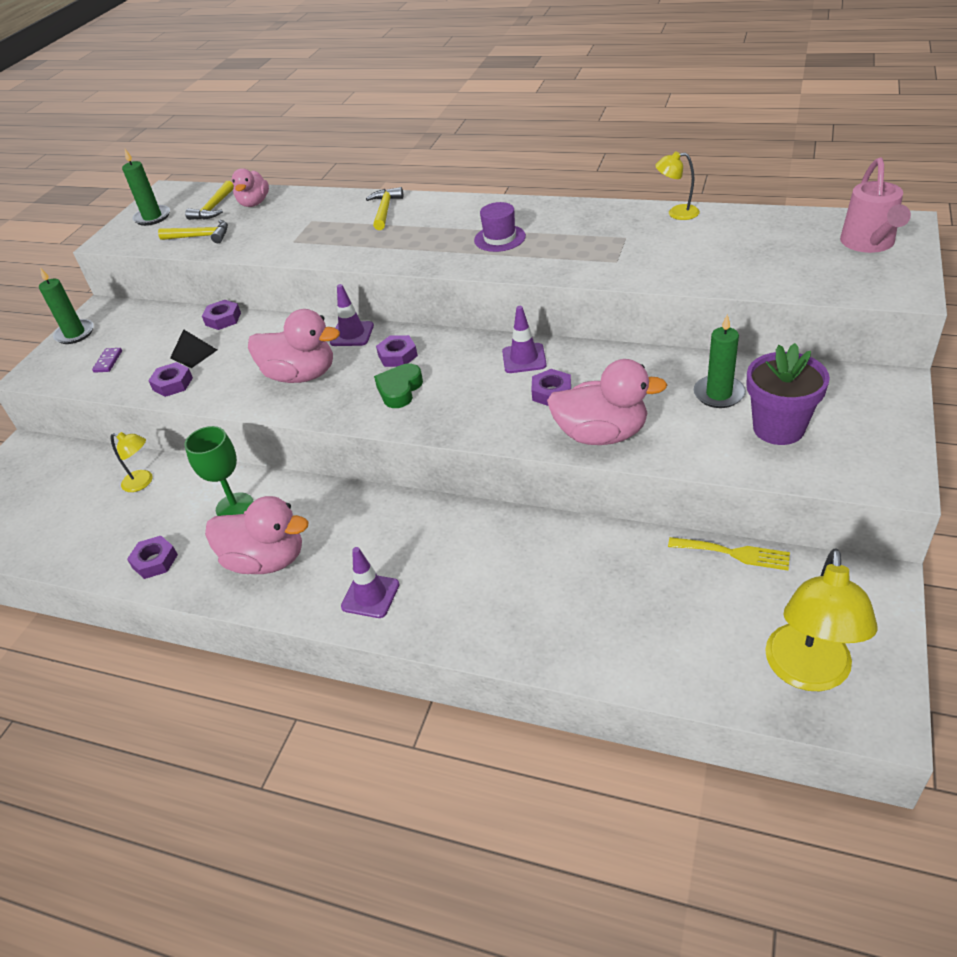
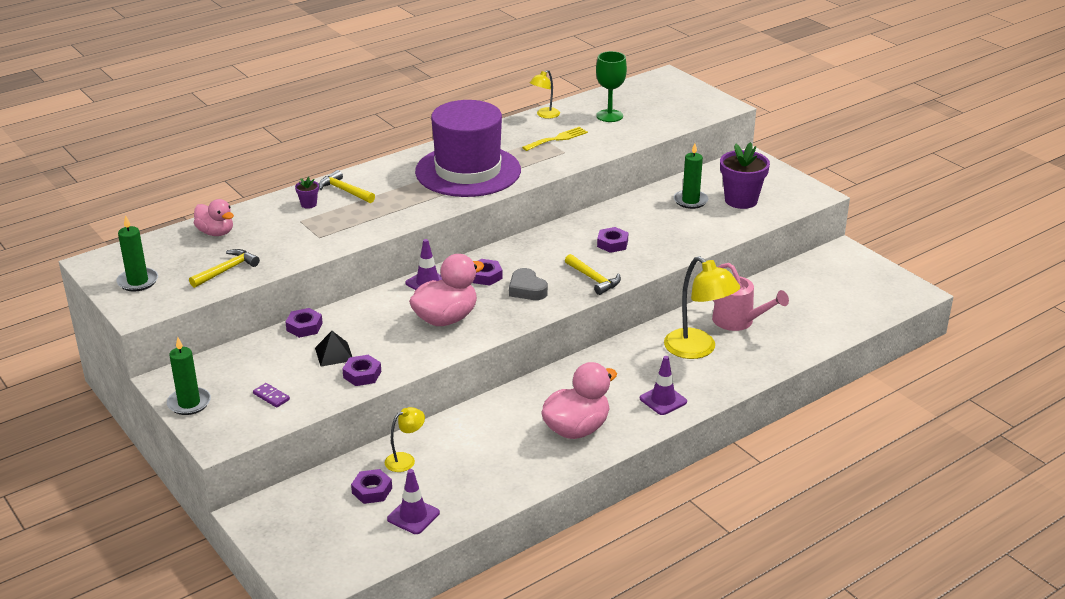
camera: 60 degrees left, 10 degrees down
(155, 561) = (511, 478): purple nut -> purple nut (372, 490)
(214, 208) = (184, 251): yellow hammer -> yellow hammer (593, 279)
(235, 507) = (500, 425): green goblet -> green goblet (609, 116)
(343, 209) = (308, 204): none -> purple flower pot
(399, 390) = (527, 289): green heart -> grey heart
(499, 238) = (468, 171): purple hat -> purple hat, size x2.45
(524, 358) = (564, 238): purple traffic cone -> purple traffic cone (413, 516)
(601, 434) = (674, 246): pink duck -> none
(734, 553) = (778, 275): yellow fork -> yellow fork (557, 139)
(807, 673) = (874, 296): yellow lamp -> yellow lamp (697, 349)
(869, 244) = (670, 91): pink watering can -> pink watering can (739, 322)

